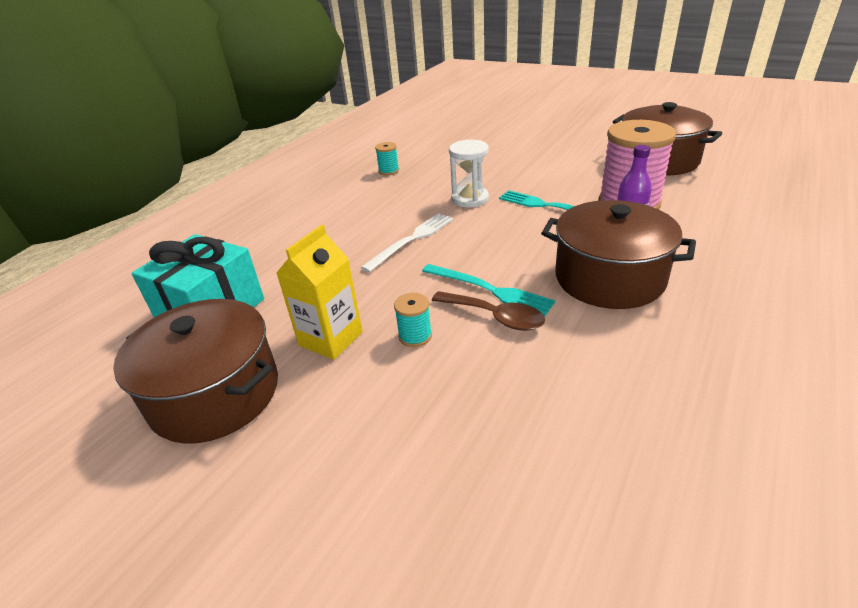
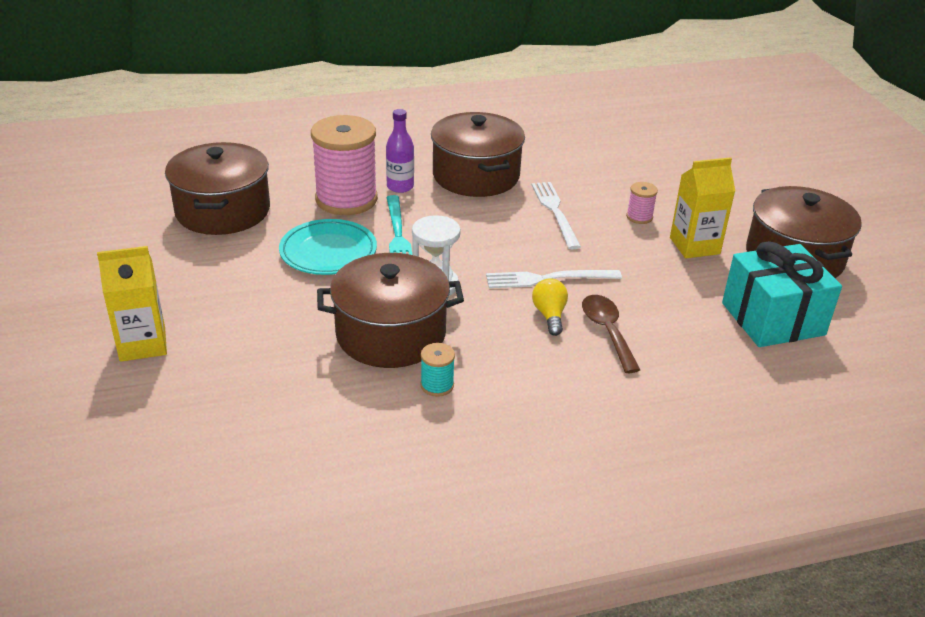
camera: 140 degrees left, 0 degrees up
(379, 223) = (549, 315): none -> yellow light bulb
(415, 336) = (639, 217): turquoise spool -> pink spool
(446, 172) = (391, 334): none -> brown pot
(489, 290) = (555, 212): turquoise fork -> white fork
(495, 317) = (577, 198): brown spoon -> brown spoon (607, 331)
(531, 122) = (142, 344): none -> yellow carton
(557, 178) = (328, 252): none -> turquoise plate

